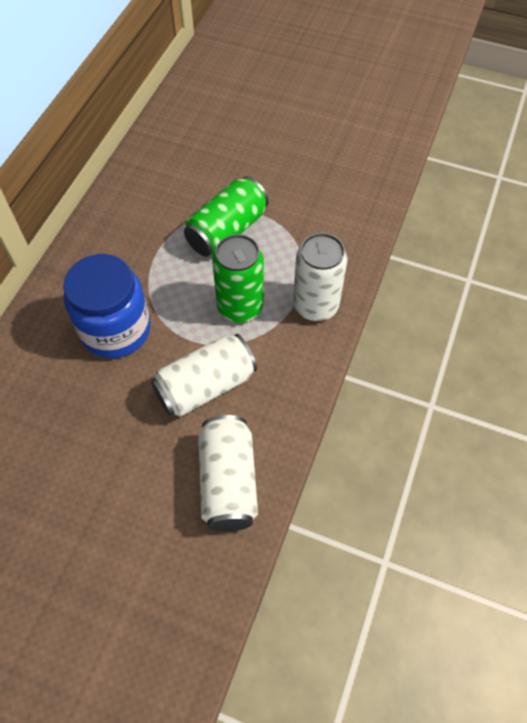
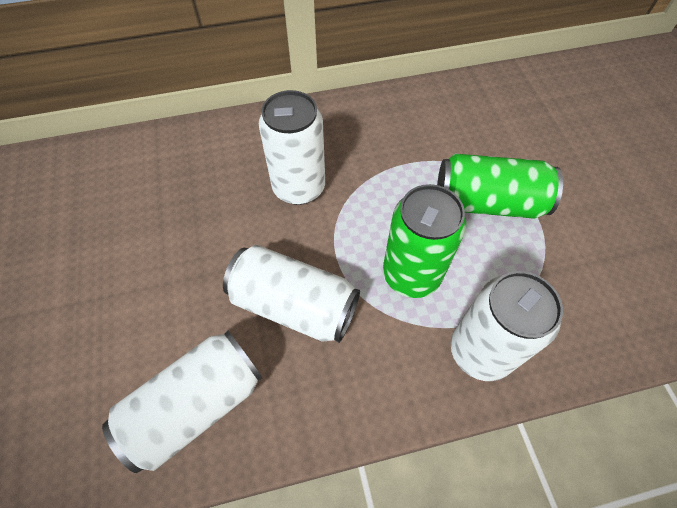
camera: 55 degrees right, 0 degrees up
(115, 329) = (299, 187): blue jar -> white can

